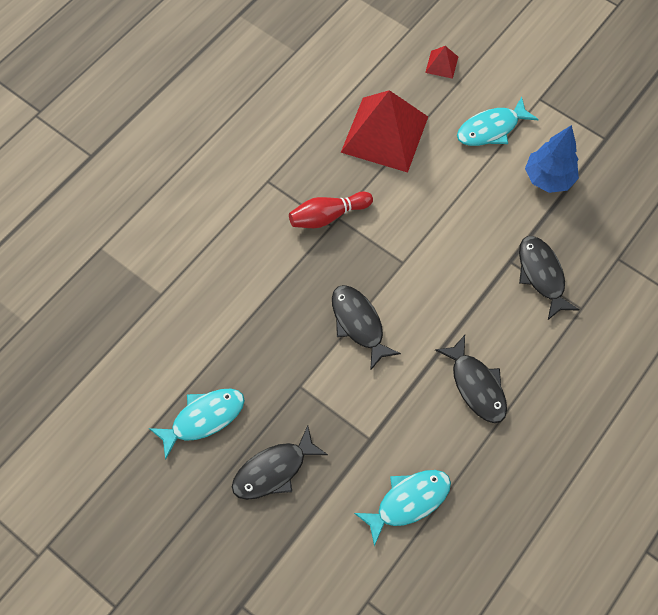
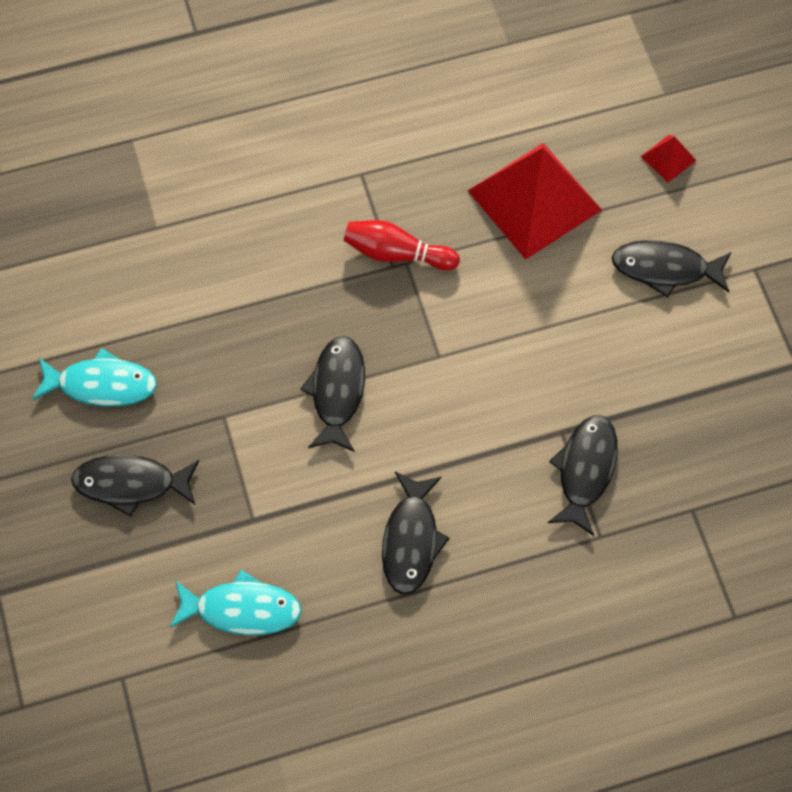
camera: 35 degrees right, 0 degrees up
(491, 129) = (665, 269): turquoise fish -> black fish
(548, 178) = (686, 367): blue tree -> none

